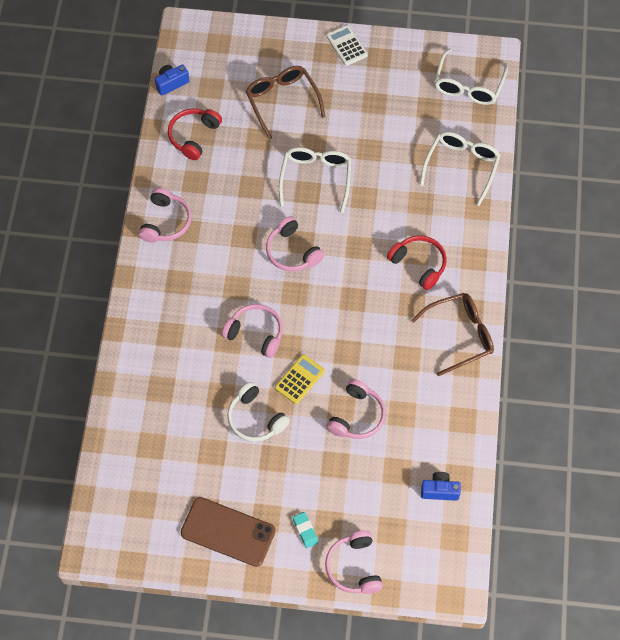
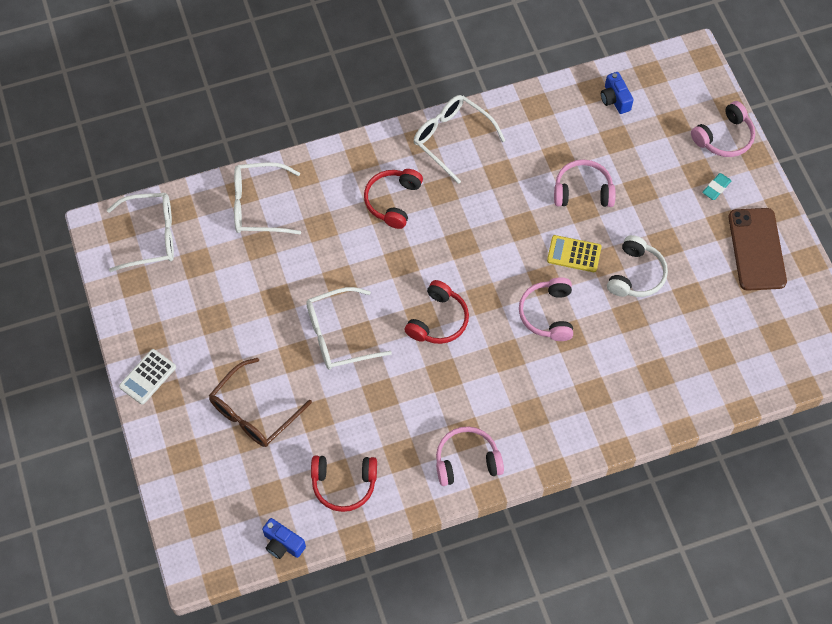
camera: 115 degrees left, 0 degrees up
(292, 252) = (438, 320): pink headphones -> red headphones
(460, 335) = (452, 139): brown glasses -> white glasses

